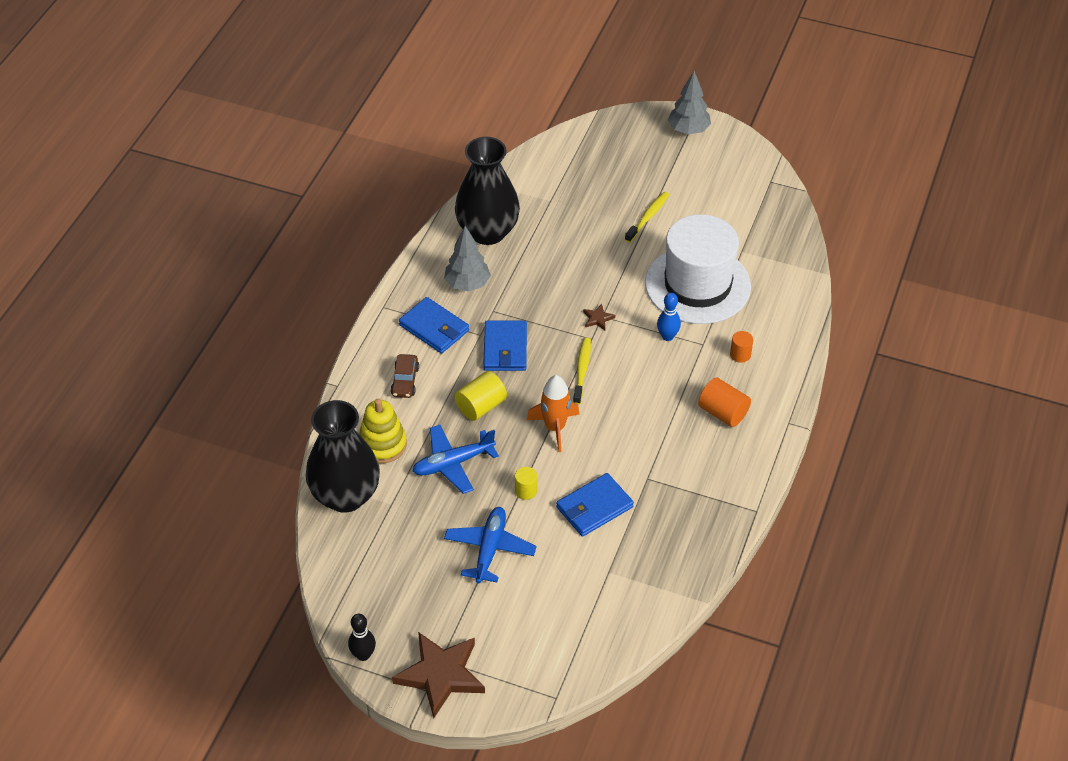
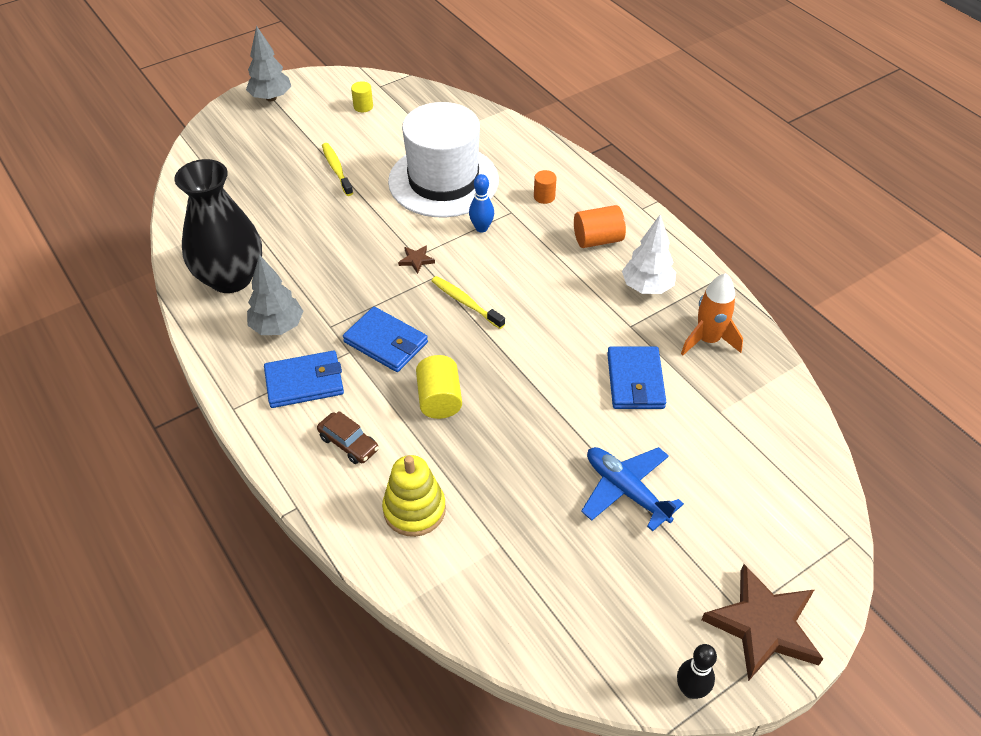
camera: 55 degrees left, 0 degrees up
(345, 496) = (455, 584): black vase -> none
(453, 463) = (492, 461): blue plane -> none
(526, 491) = (574, 421): yellow cylinder -> yellow cylinder (363, 106)
(555, 428) = (516, 358): orange rocket -> orange rocket (708, 340)
(698, 469) = (647, 287): none -> white tree

